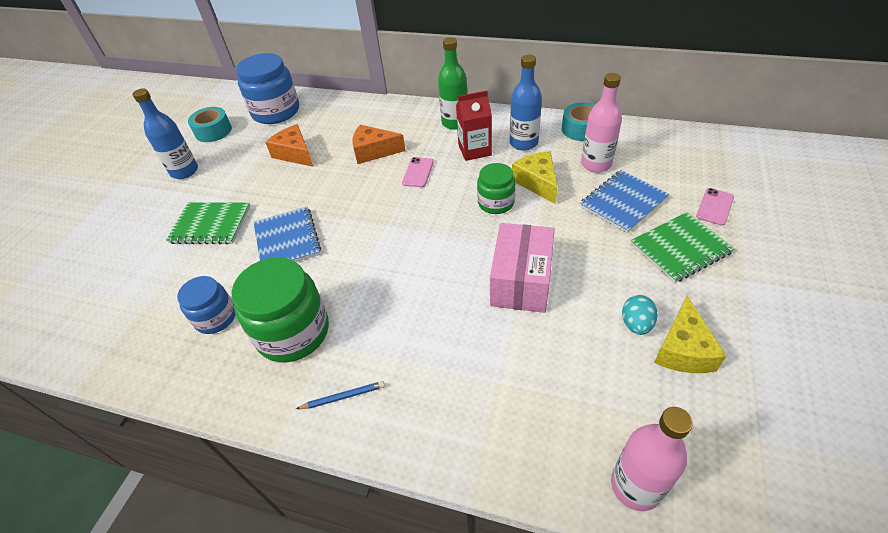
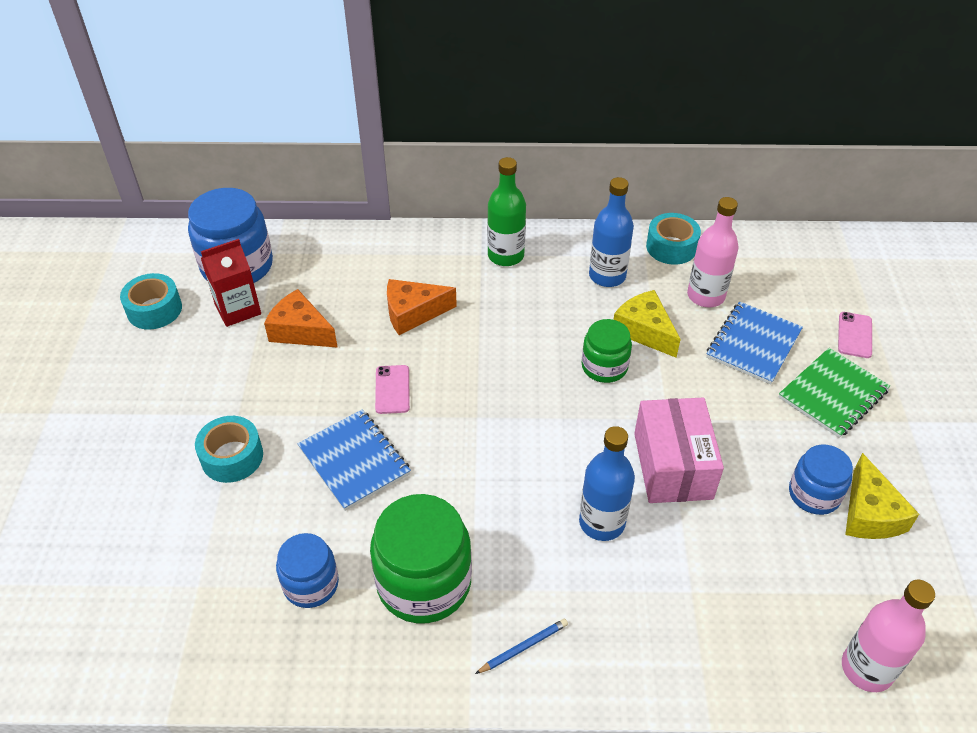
camera: 20 degrees left, 0 degrees up
(184, 171) = (145, 381): blue bottle -> blue bottle (602, 522)
(210, 225) = (232, 457): green notebook -> turquoise tape
(418, 172) = (487, 337): pink phone -> pink phone (392, 389)
(474, 150) = (548, 294): red carton -> red carton (238, 309)
(636, 324) = (814, 494): turquoise egg -> blue jar

